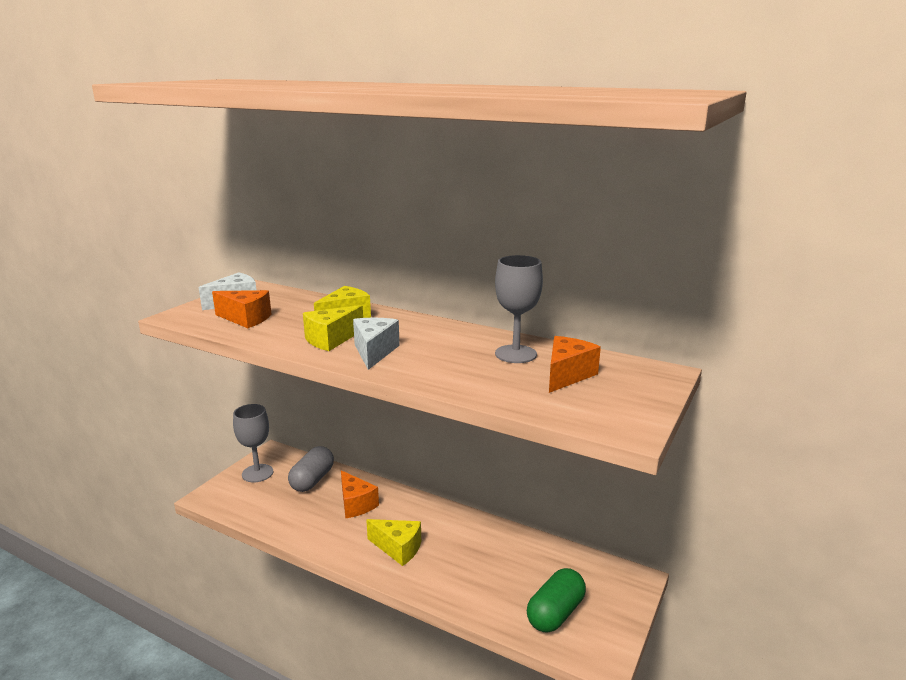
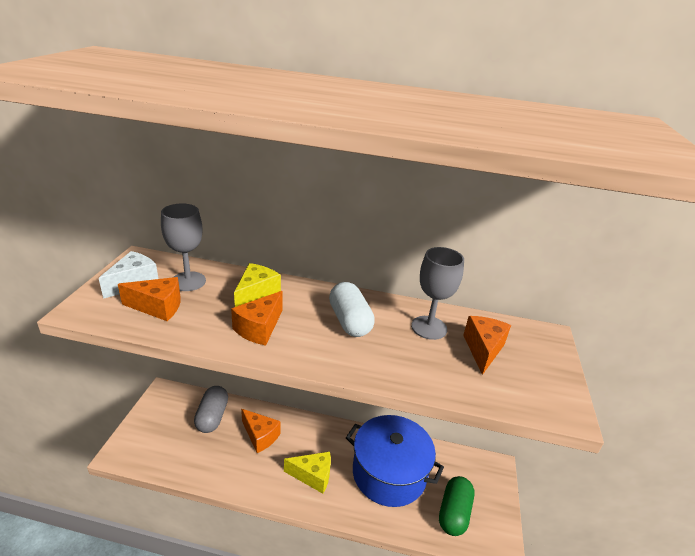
camera: 20 degrees left, 10 degrees up
(257, 473) = (158, 418): grey goblet -> grey goblet (188, 281)
(331, 340) = (259, 328): yellow cheese -> orange cheese
(374, 352) = (308, 341): white cheese -> none
(429, 342) = (349, 321): none -> white capsule
(490, 561) = (389, 473): none -> blue pot

